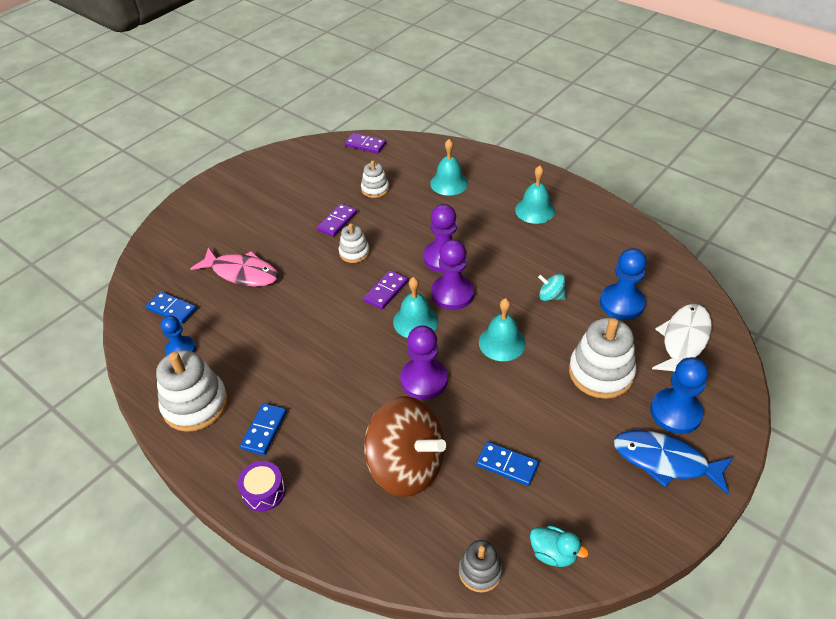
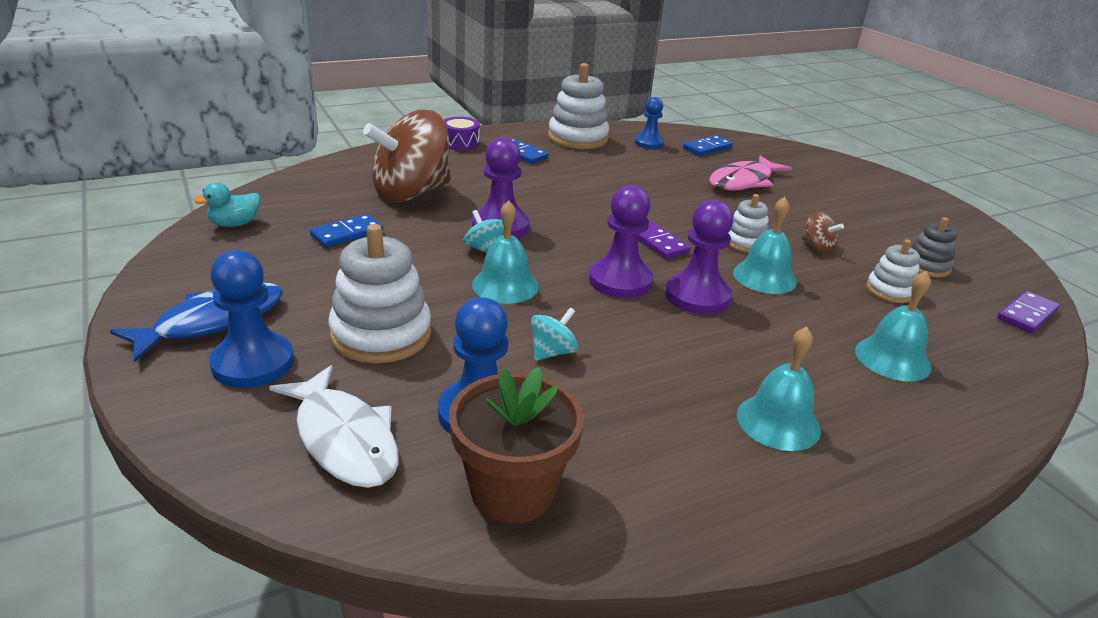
camera: 110 degrees right, 15 degrees down
(337, 221) = (817, 247): purple domino -> brown spinning top
(415, 321) = (591, 246): turquoise bell -> turquoise bell (764, 277)
(465, 373) = (484, 249): none -> turquoise spinning top
(480, 571) = (274, 192): grey stacking toy -> grey stacking toy (927, 266)
(655, 273) = (512, 491): none -> brown flower pot

